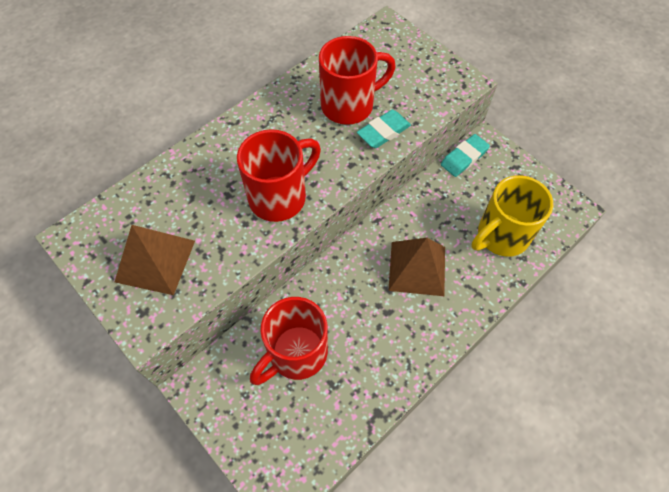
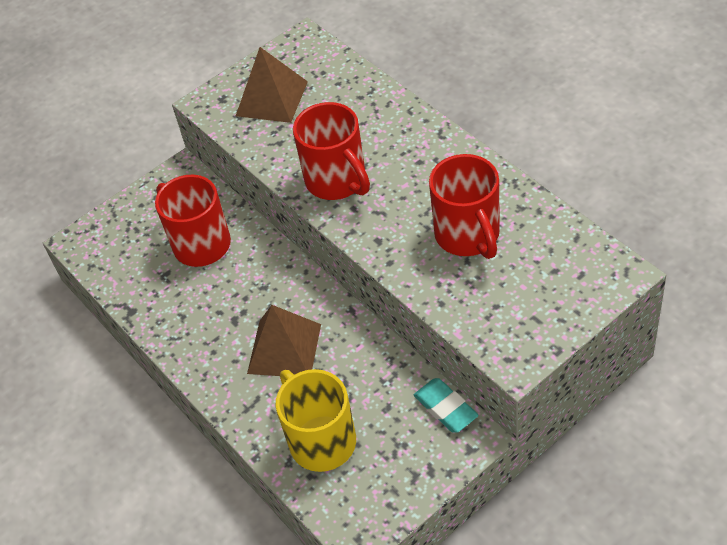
camera: 100 degrees right, 10 degrees down
(383, 132) = (426, 270): turquoise eraser -> none

